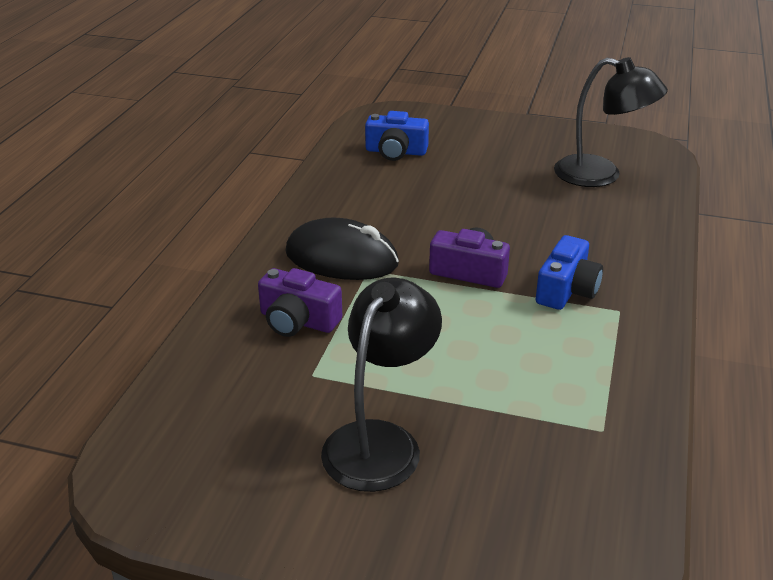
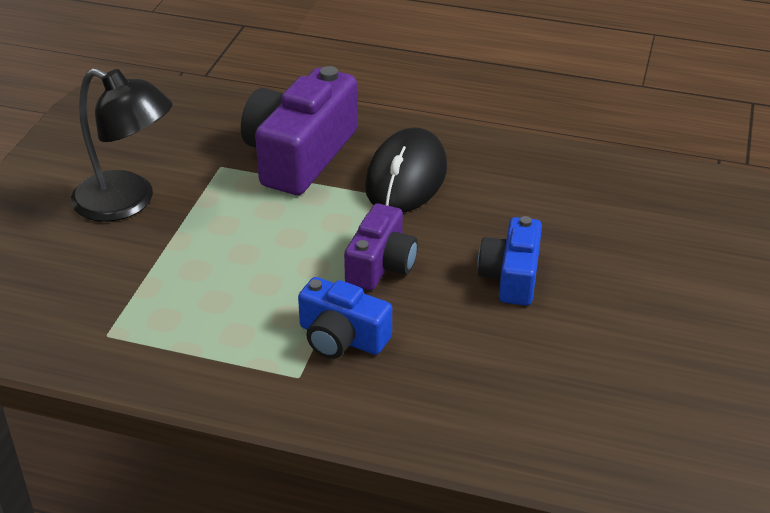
camera: 90 degrees right, 5 degrees up
(298, 321) = (299, 155): purple camera -> purple camera, size x1.71
(396, 152) = (663, 216): blue camera -> blue camera (511, 276)
(601, 175) = (641, 409): black lamp -> none

